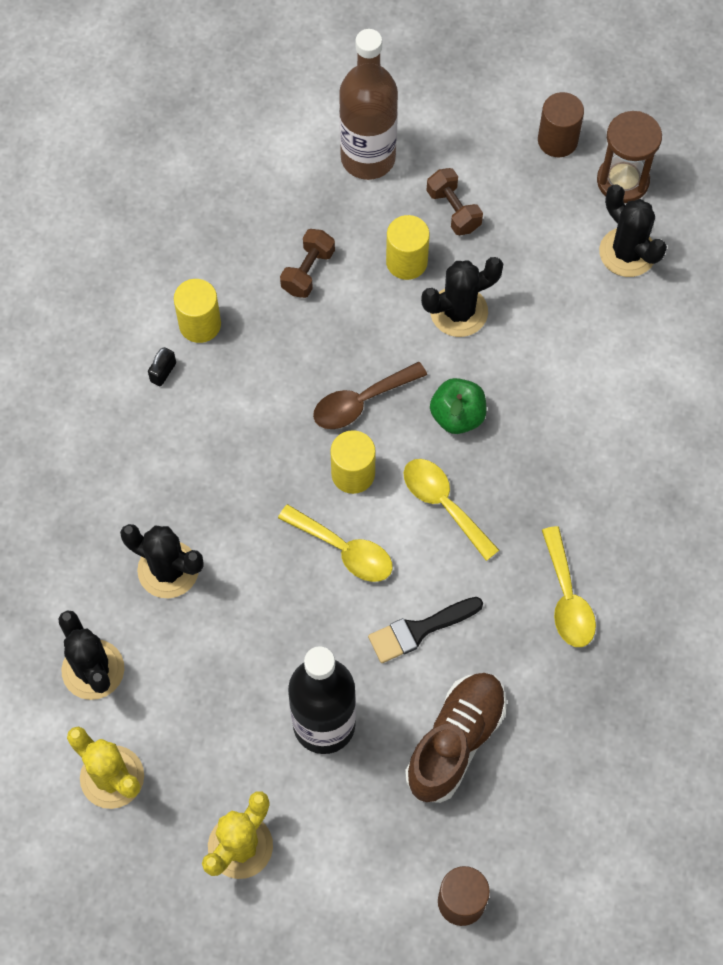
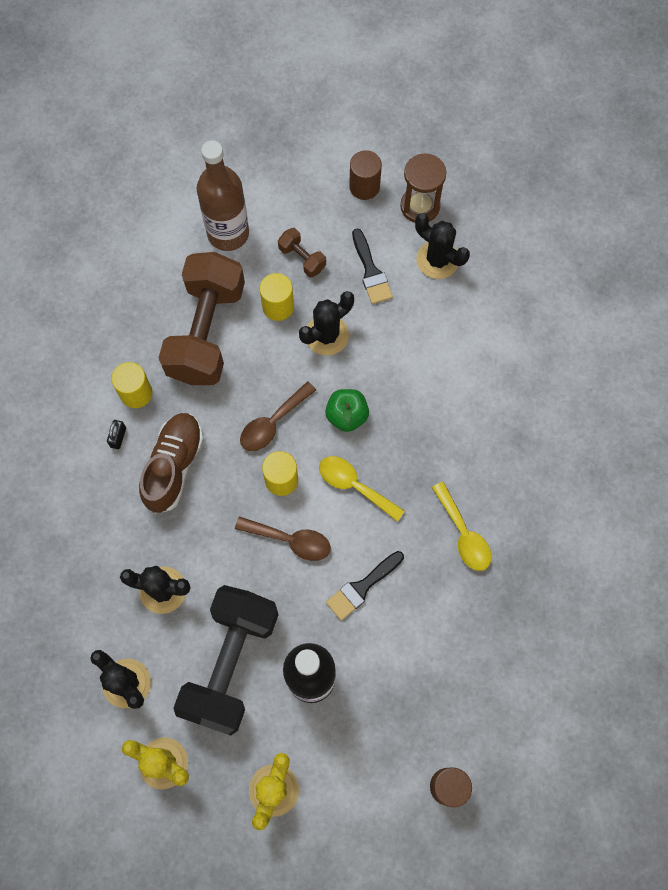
camera: 15 degrees left, 5 degrees up
(228, 679) = (231, 663): none -> black dumbbell
(308, 271) = (206, 332): brown dumbbell -> brown dumbbell, size x2.39
(344, 550) = (290, 540): yellow spoon -> brown spoon
(455, 741) = (411, 665): brown shoe -> brown shoe (174, 466)
(537, 247) = (371, 271): none -> black brush

